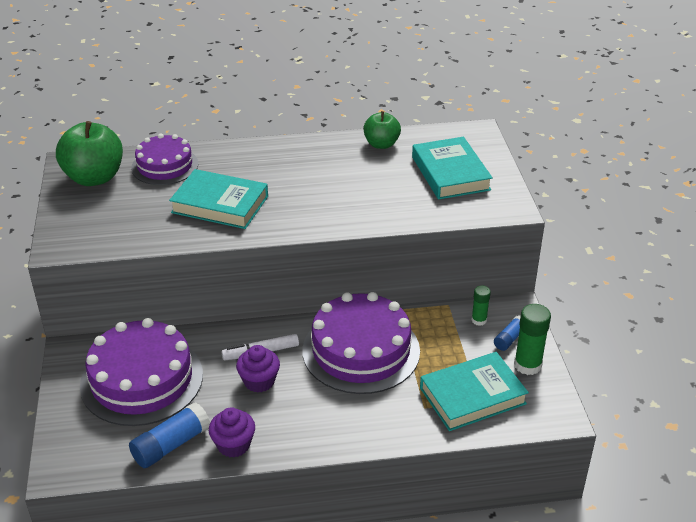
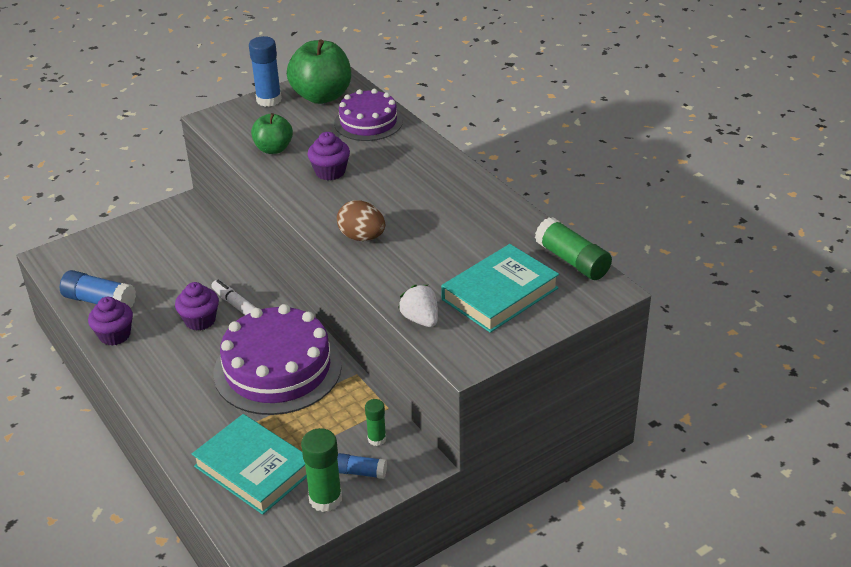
camera: 65 degrees right, 0 degrees up
(64, 207) = (269, 100): none -> blue glue stick
(142, 380) = (168, 255): purple cake -> none
(220, 204) = (330, 172): turquoise book -> purple cupcake
(328, 213) = (362, 237): none -> brown egg
(381, 144) = (516, 230): green apple -> green apple (273, 149)
(436, 134) = (572, 260): none -> green glue stick
(454, 215) = (420, 319): none -> white strawberry

